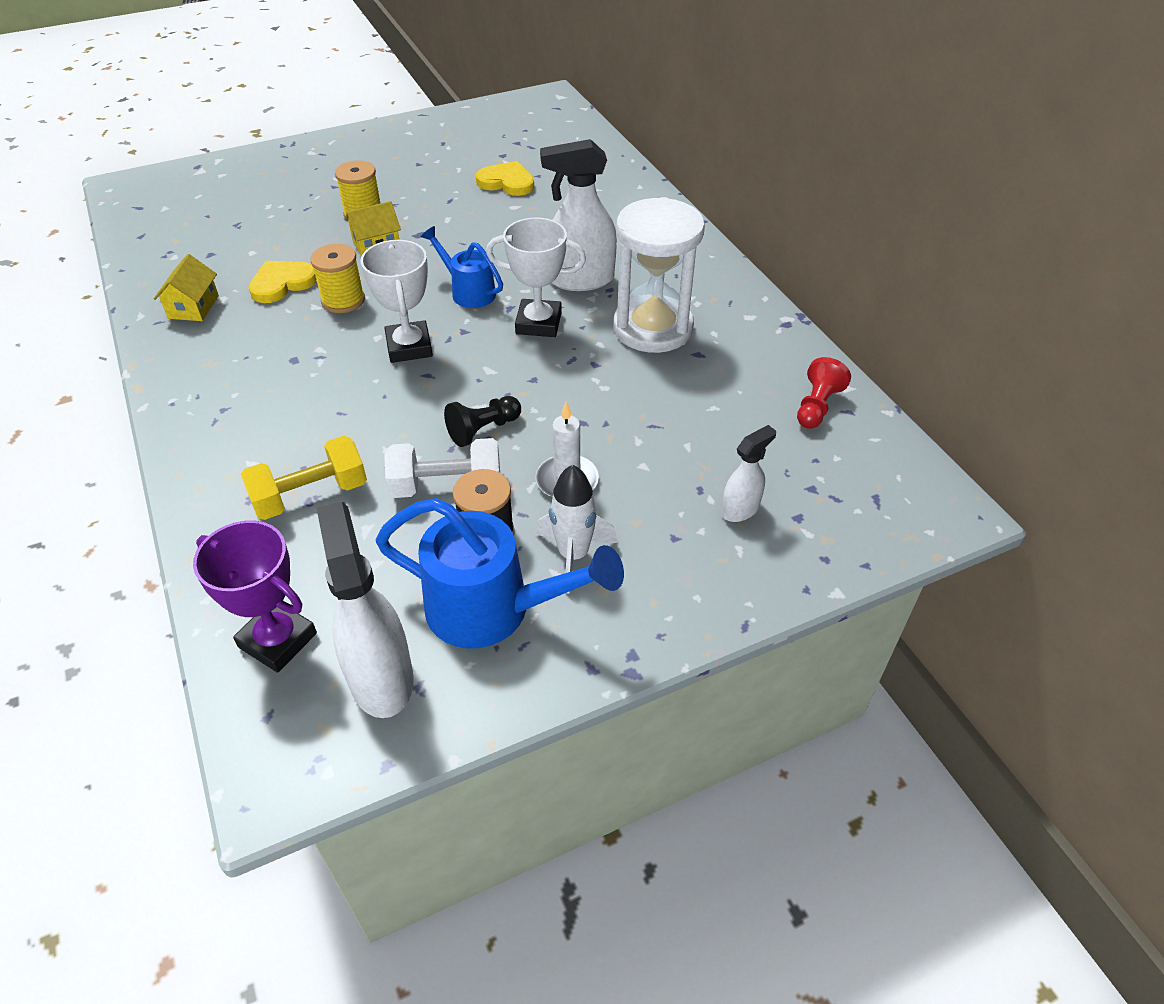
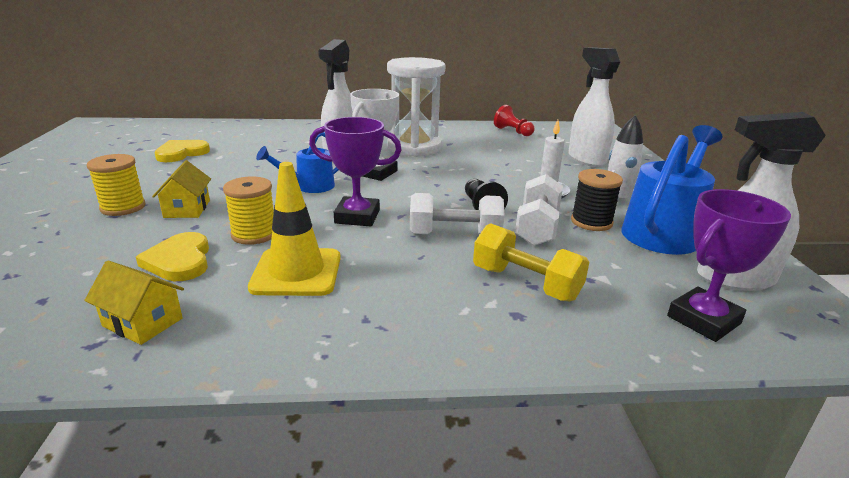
camera: 70 degrees left, 20 degrees down
(284, 348) = (296, 272): none -> yellow traffic cone
(310, 495) = (525, 283): yellow dumbbell -> yellow dumbbell turned 45 degrees counterclockwise
(397, 424) = (454, 235): none -> white dumbbell
(409, 347) = (357, 217): white trophy -> purple trophy
(740, 509) = (586, 159): white spray bottle -> white spray bottle, size x1.83

